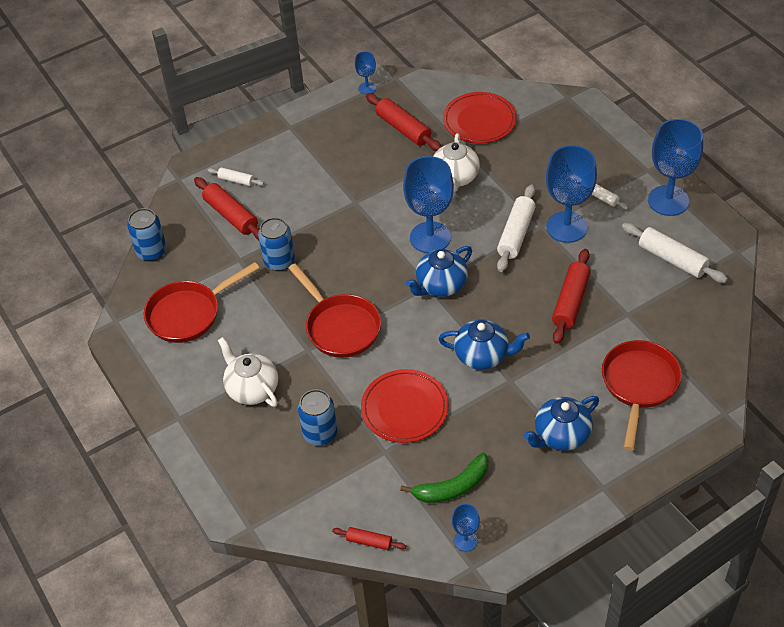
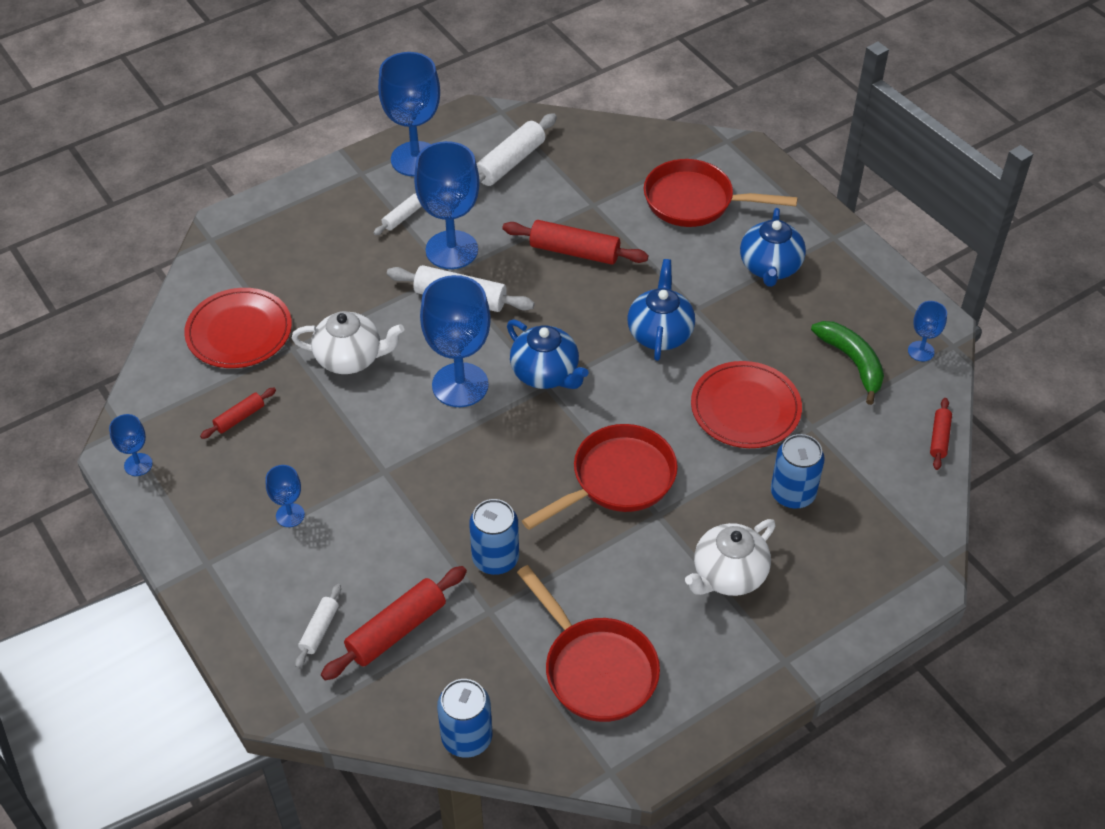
camera: 95 degrees left, 0 degrees up
(322, 160) = (290, 515): none -> blue goblet
(403, 129) = (239, 418): red rolling pin -> red rolling pin, size x0.55
(561, 435) = (770, 268): blue teapot -> blue teapot turned 45 degrees clockwise

